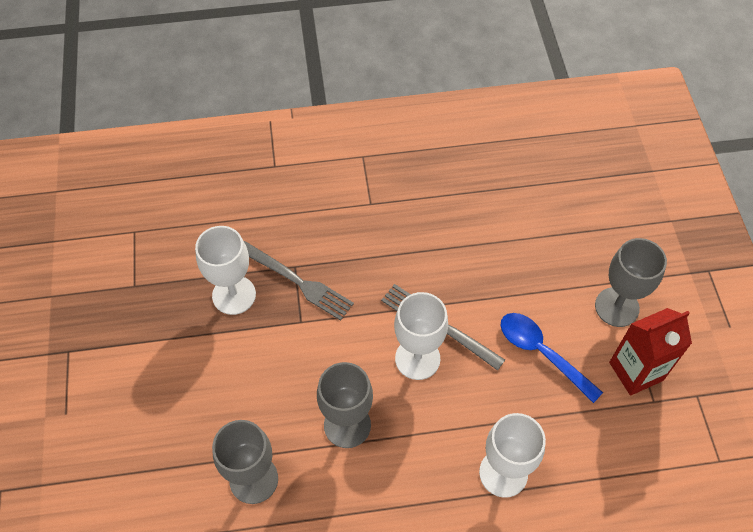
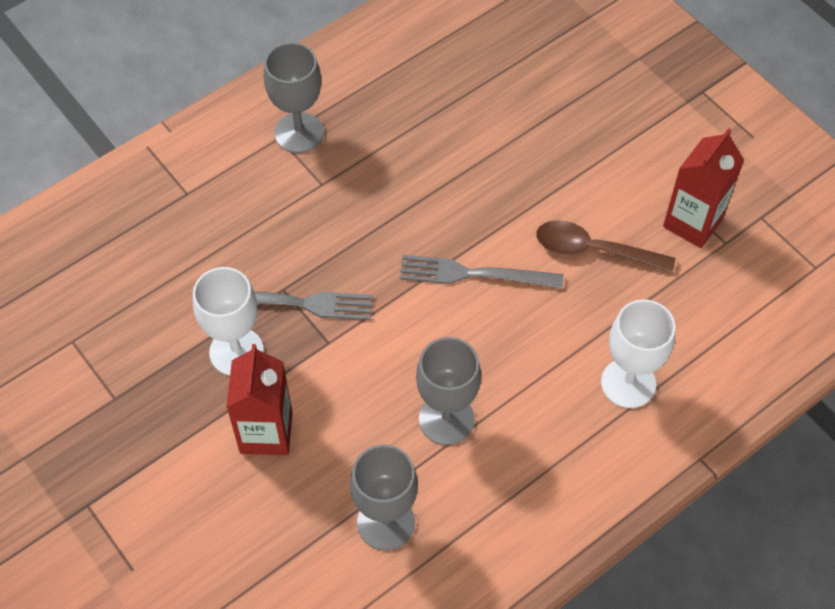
camera: 30 degrees left, 0 degrees up
(215, 364) = (266, 432): none -> red carton
(417, 358) = (475, 318): white goblet -> none
(542, 353) = (594, 250): blue spoon -> brown spoon
(617, 307) = (638, 169): grey goblet -> grey goblet (299, 133)

